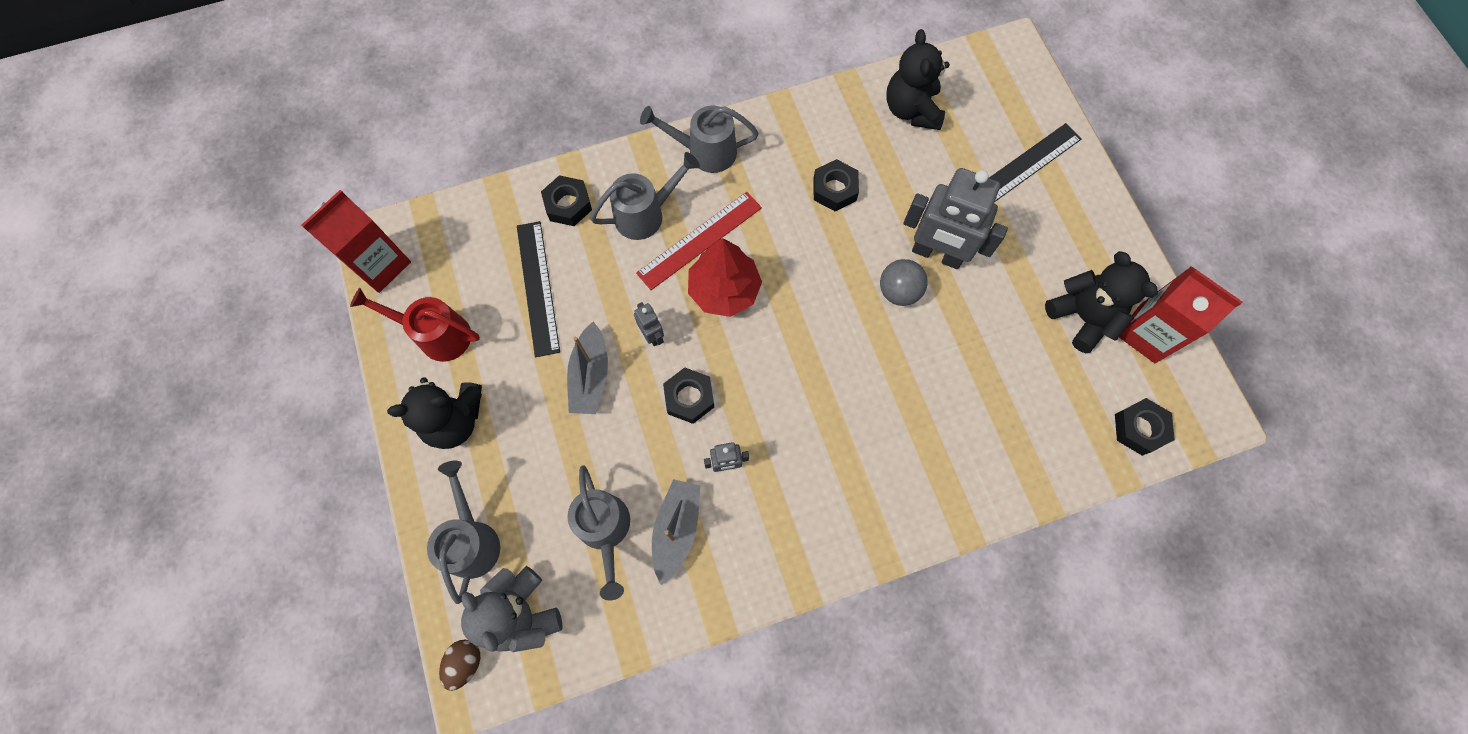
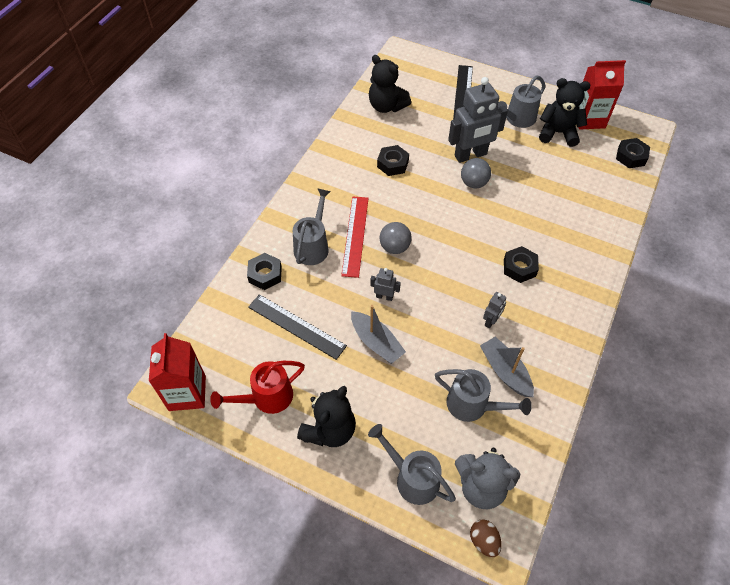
camera: 45 degrees left, 15 degrees down
(689, 398) = (437, 308): black nut -> black nut (519, 267)
(704, 151) = (308, 195): grey watering can -> grey watering can (517, 119)
(724, 290) = (394, 247): red tree -> grey ball

